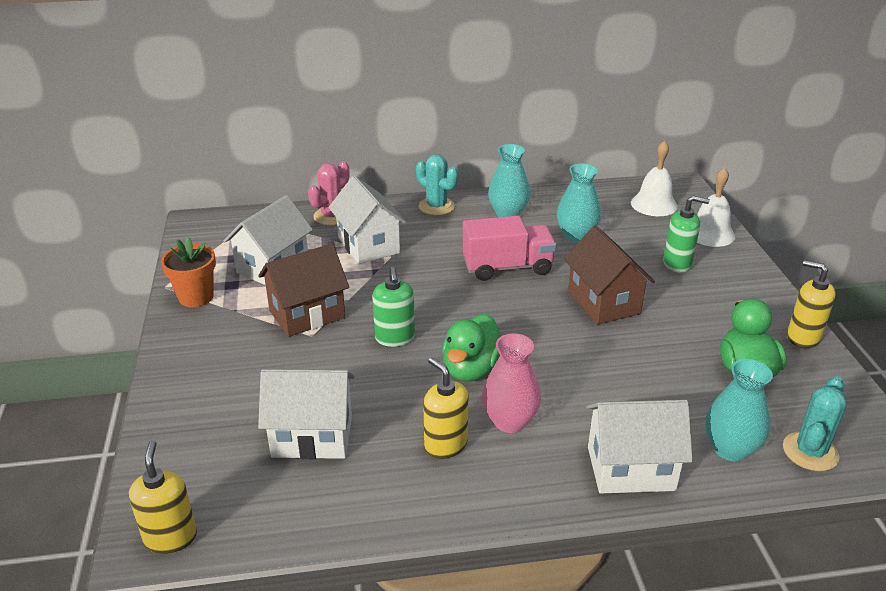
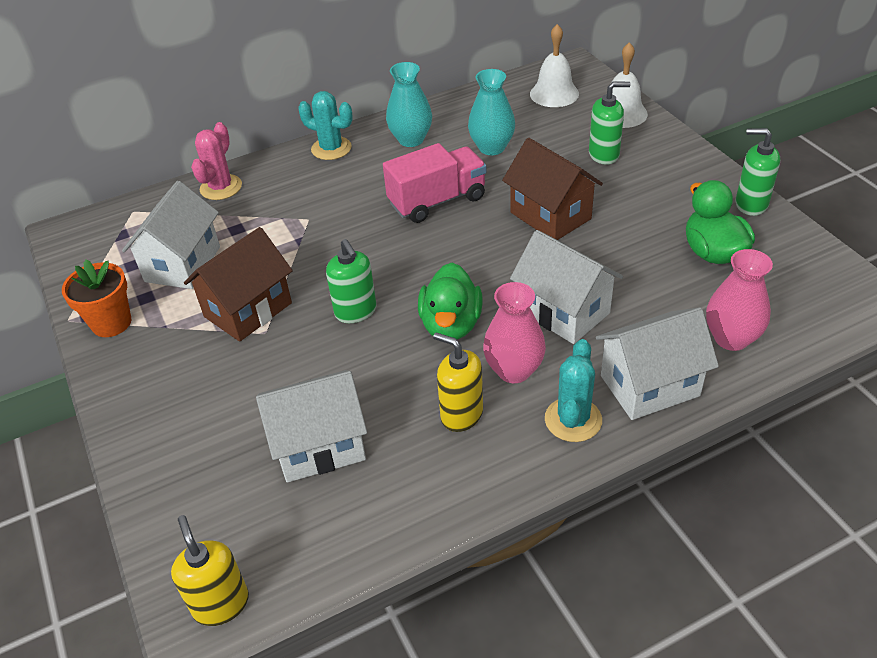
camera: 15 degrees left, 10 degrees up
(368, 245) = (278, 212): white house -> white house (564, 312)
(730, 449) = (731, 338): turquoise vase -> pink vase
(803, 337) = (751, 204): yellow soap dispenser -> green soap dispenser
(810, 452) = (802, 320): turquoise cactus -> turquoise cactus (573, 420)

